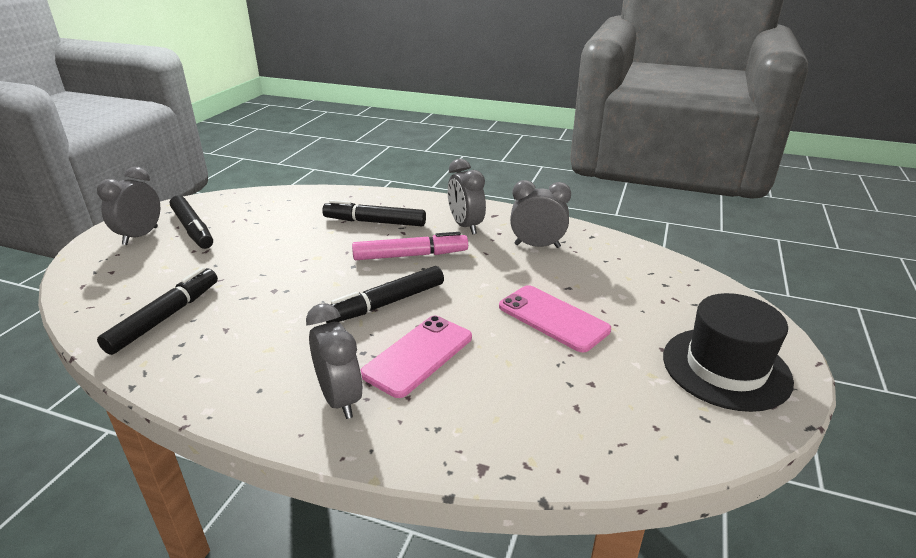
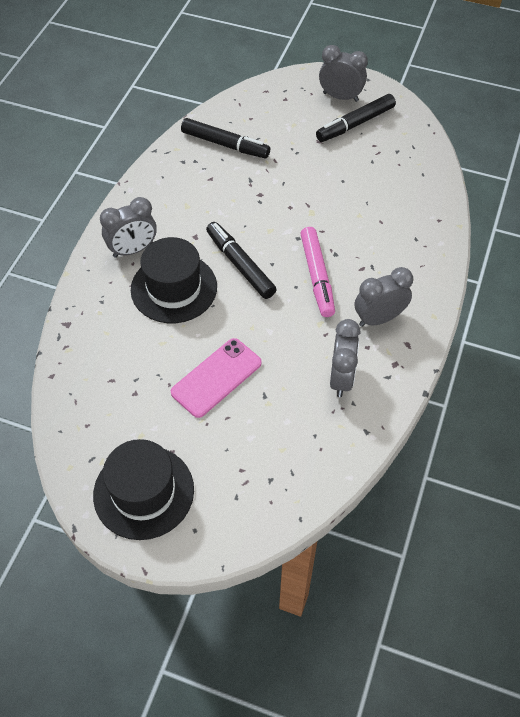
camera: 90 degrees right, 25 degrees up
(375, 222) = (380, 245): black marker -> none
(418, 355) = (174, 288): pink phone -> black hat

